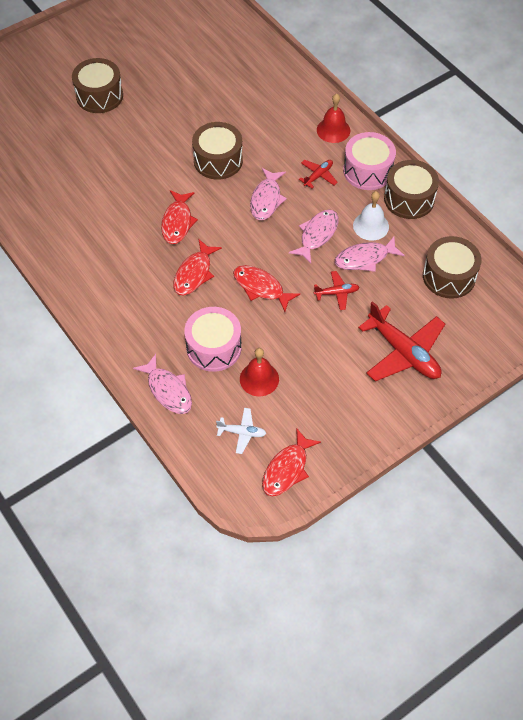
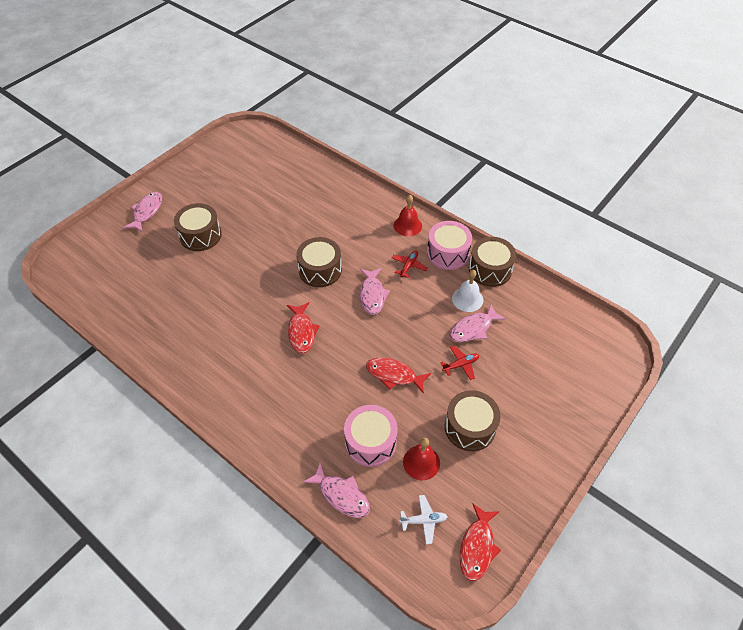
camera: 15 degrees left, 5 degrees down
(194, 273) = (331, 375): red fish -> none
(317, 235) = (426, 317): pink fish -> pink fish (147, 211)
(403, 352) = (537, 405): red plane -> none
(449, 276) = (547, 328): brown drum -> brown drum (470, 427)

